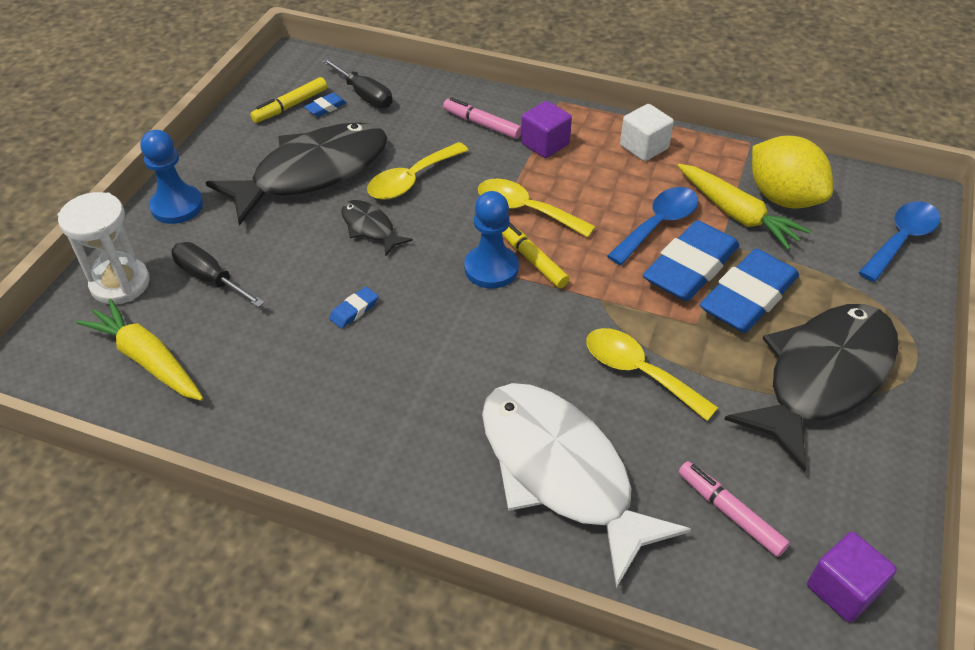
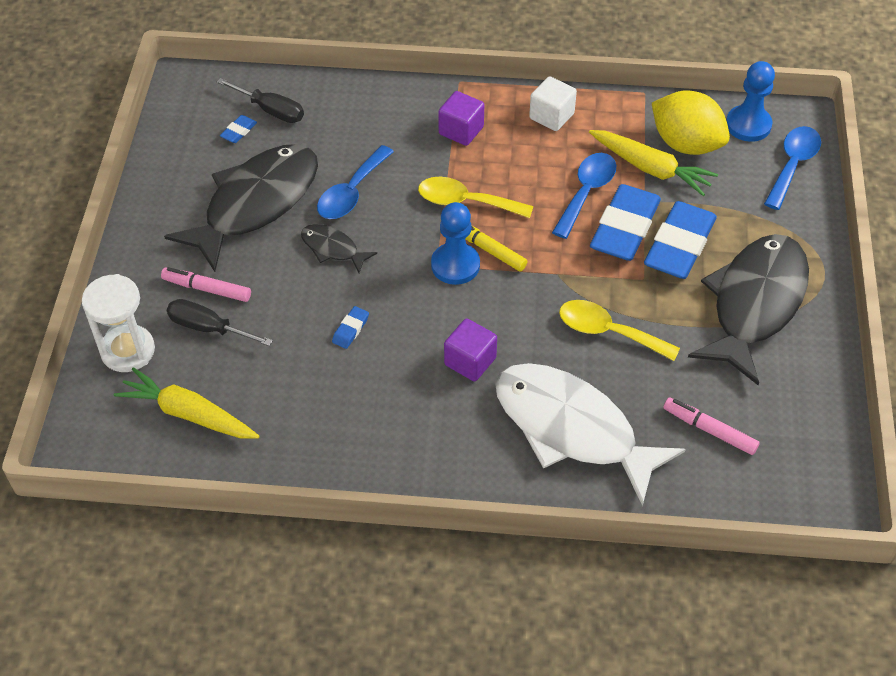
camera: 15 degrees left, 5 degrees up
(177, 206) = (142, 264): blue pawn -> blue pawn (748, 125)
(290, 106) = (203, 136): yellow marker -> none
(411, 180) = (351, 192): yellow spoon -> blue spoon
(482, 124) = (395, 121): pink marker -> pink marker (207, 289)
(842, 589) = (804, 467): purple cube -> purple cube (470, 361)

